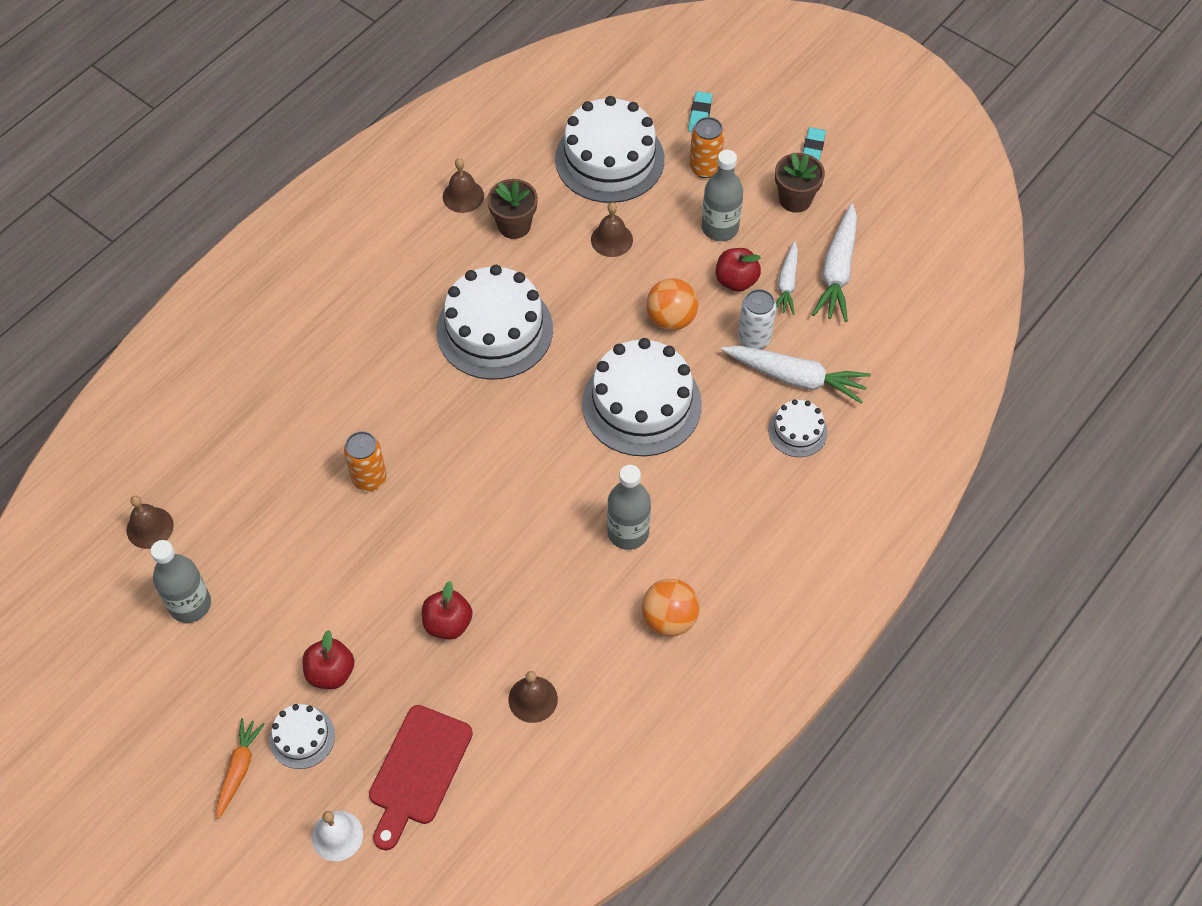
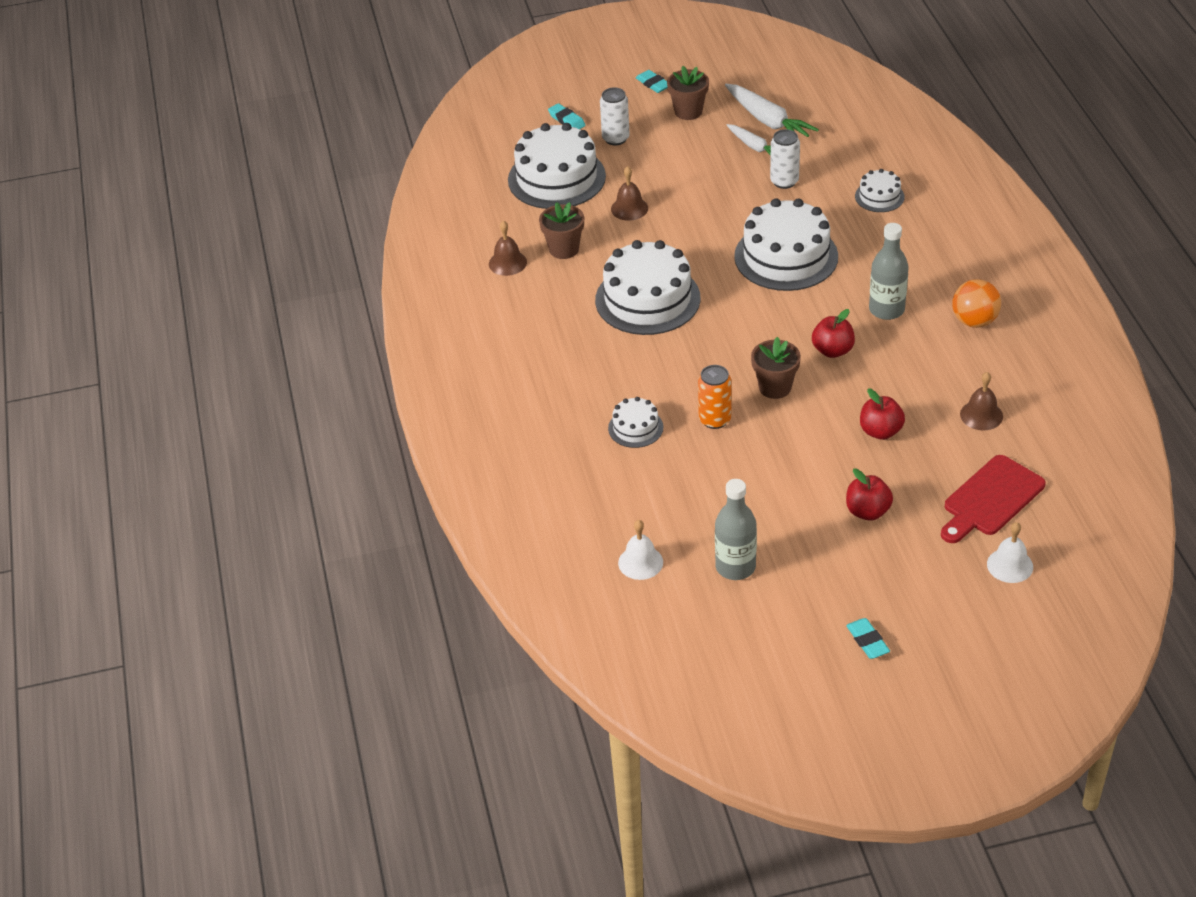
camera: 50 degrees left, 15 degrees down
(150, 527) = (640, 562): brown bell -> white bell
(162, 765) = (867, 641): none -> turquoise eraser
(239, 769) = (908, 597): orange carrot -> none
(302, 737) = (910, 550): white cake -> white cake (635, 428)
(418, 770) = (991, 499): red cutting board -> red cutting board turned 75 degrees clockwise
(447, 501) = (775, 387): none -> brown flower pot
(671, 319) = (728, 211): orange ball -> none
(705, 168) = (615, 138): orange can -> white can
(720, 228) = (675, 155): grey bottle -> none
(736, 281) = (728, 168): red apple -> red apple (832, 350)
(796, 378) = (836, 178): white carrot -> none

